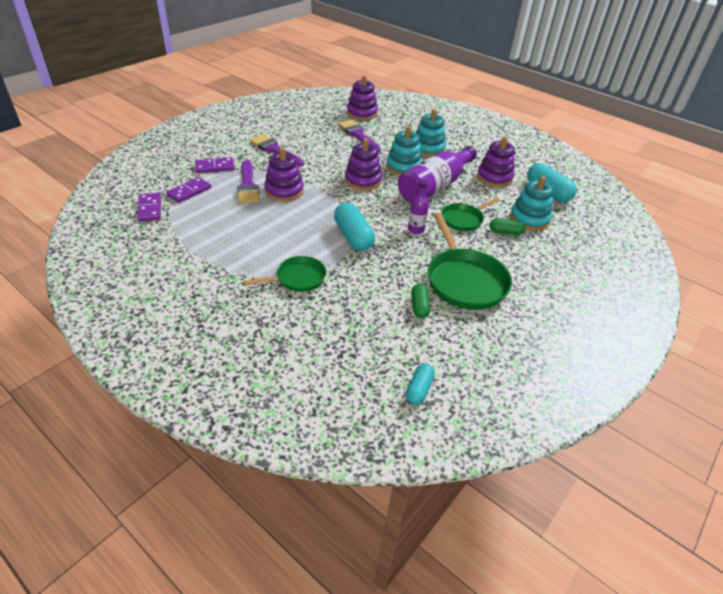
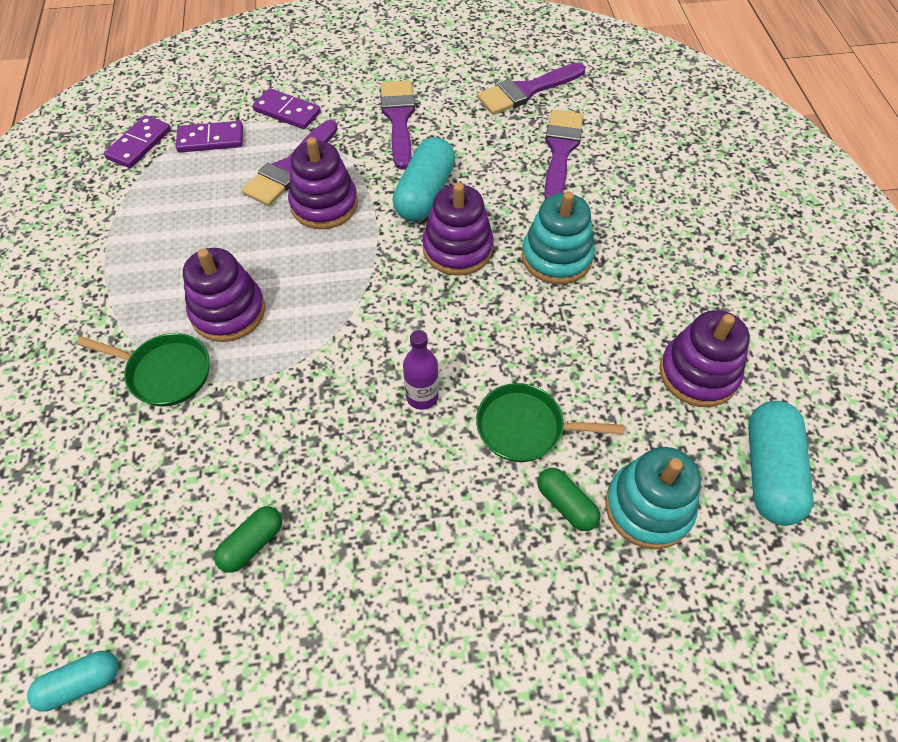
camera: 45 degrees right, 15 degrees up
(317, 121) = (526, 91): none -> purple brush
(353, 236) = (317, 348): turquoise capsule -> turquoise capsule (424, 193)
(362, 113) = (622, 106): purple stacking toy -> purple stacking toy (228, 312)
(428, 149) = (649, 240): turquoise stacking toy -> none
(435, 186) = (561, 328): purple bottle -> none
(464, 280) = (375, 548): green pan -> none

